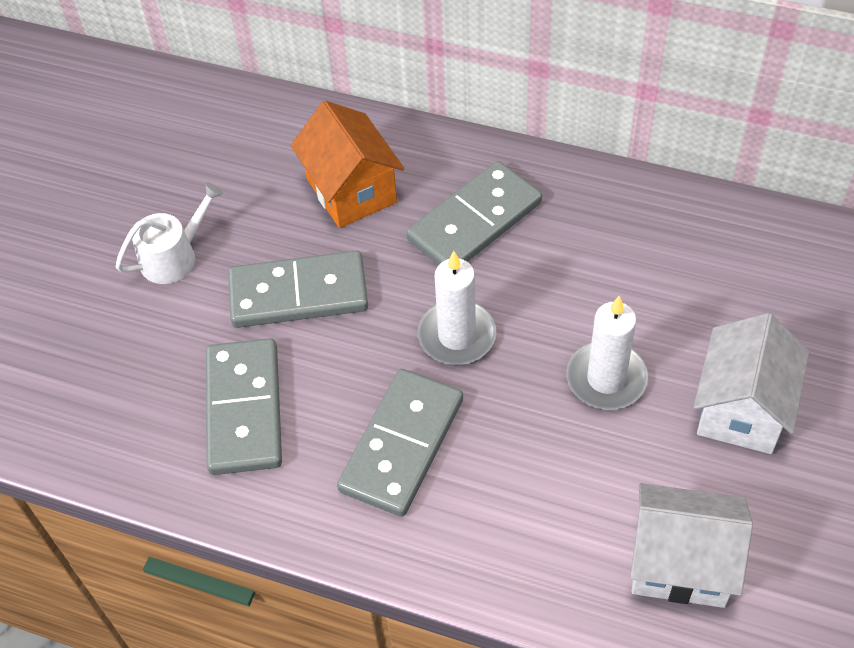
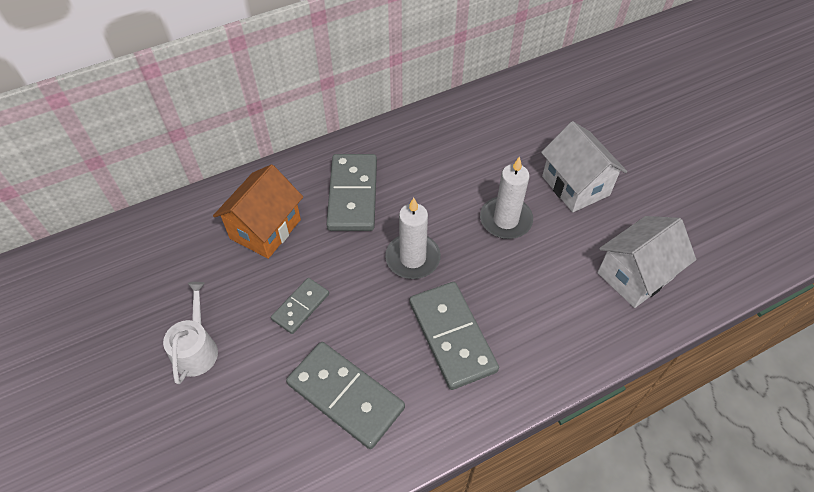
camera: 50 degrees left, 0 degrees up
(298, 293) = (300, 307): grey domino -> grey domino, size x0.56
(351, 191) = (265, 229): orange house -> orange house turned 75 degrees counterclockwise

